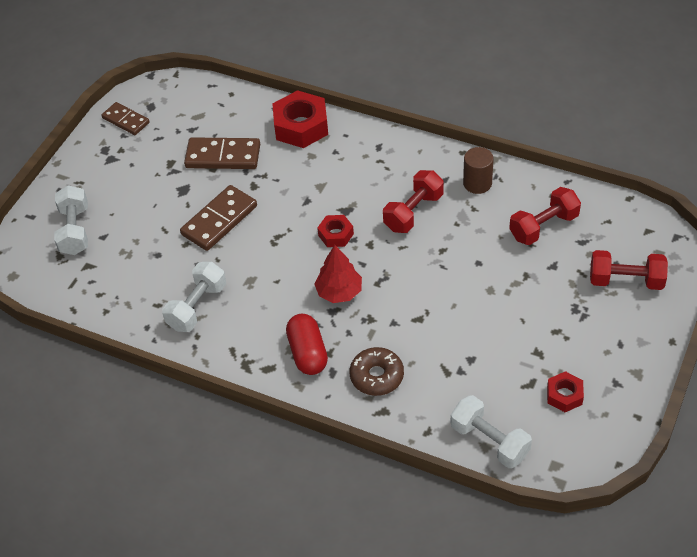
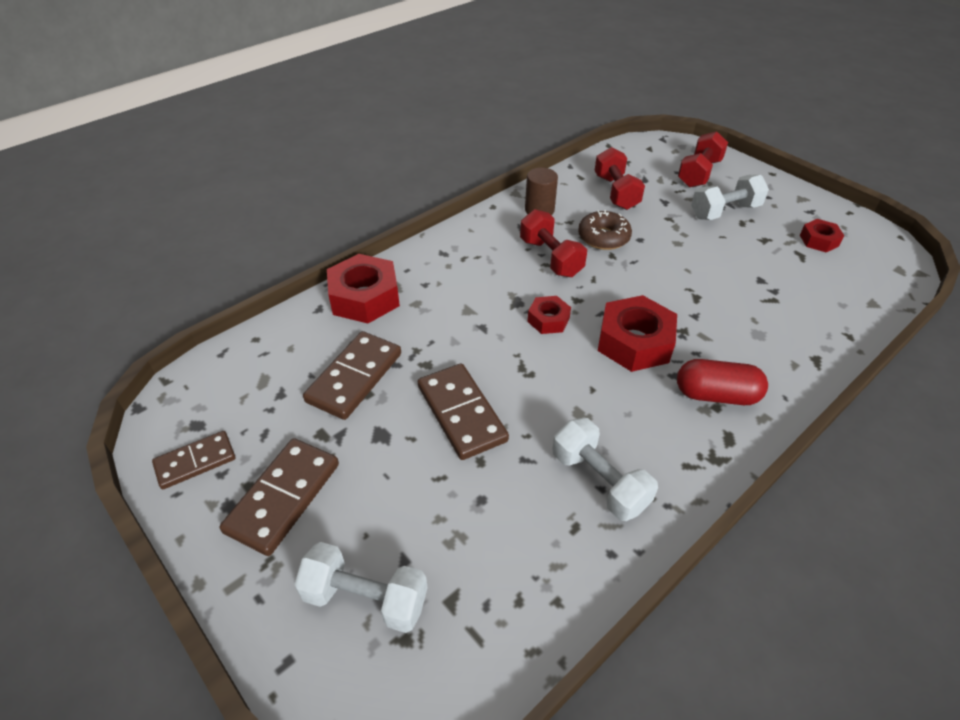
camera: 70 degrees left, 5 degrees down
(119, 168) = (283, 497): none -> brown domino
(339, 292) = (634, 342): red tree -> red nut
(377, 376) = (766, 349): brown donut -> brown donut (603, 237)
(489, 441) = (867, 299): white dumbbell -> white dumbbell (724, 211)

